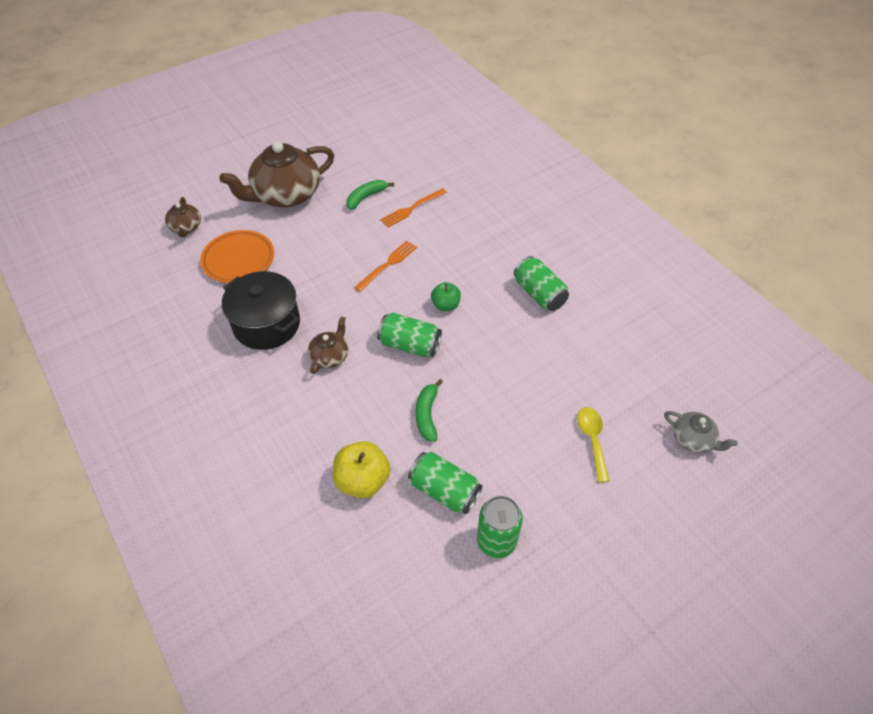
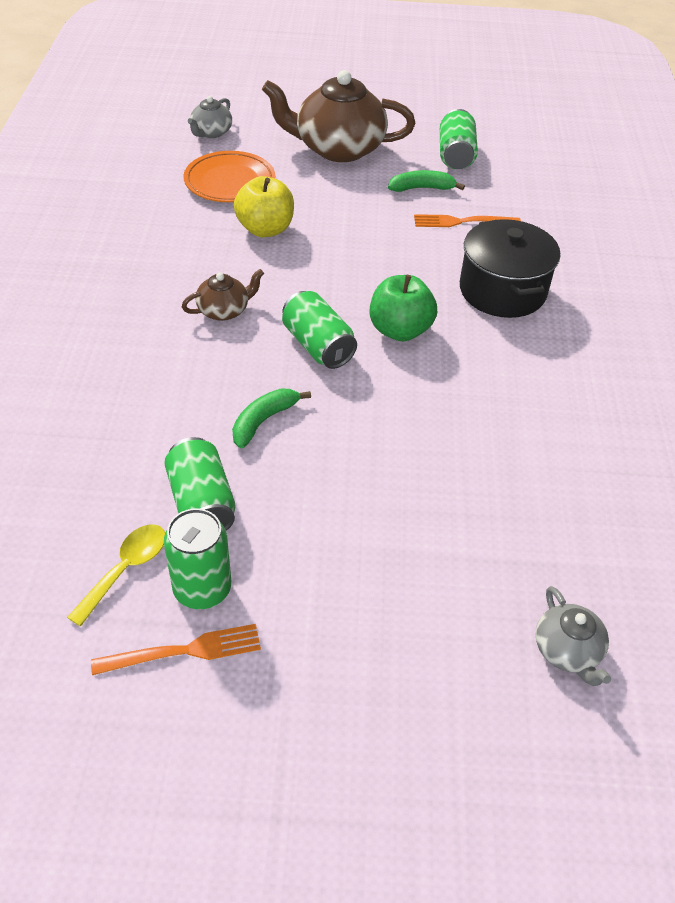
camera: 35 degrees right, 5 degrees down
(186, 227) = (211, 132): brown teapot -> grey teapot
(267, 324) = (194, 250): black pot -> black pot (502, 291)
(362, 480) = (131, 439): yellow apple -> yellow apple (265, 229)
(388, 264) = (377, 260): orange fork -> orange fork (185, 650)
(445, 305) = (400, 330): green apple -> green apple, size x1.58
(539, 294) = (527, 378): green can -> green can (455, 155)
(592, 440) = (428, 565): yellow spoon -> yellow spoon (126, 570)

